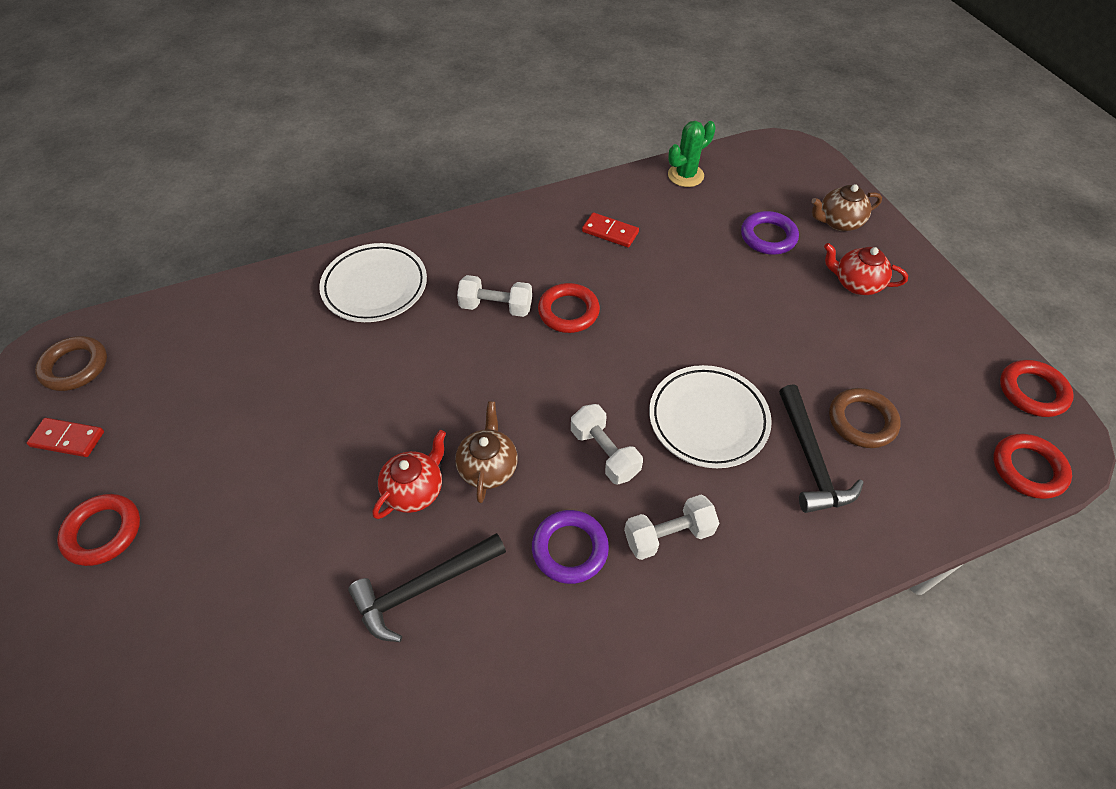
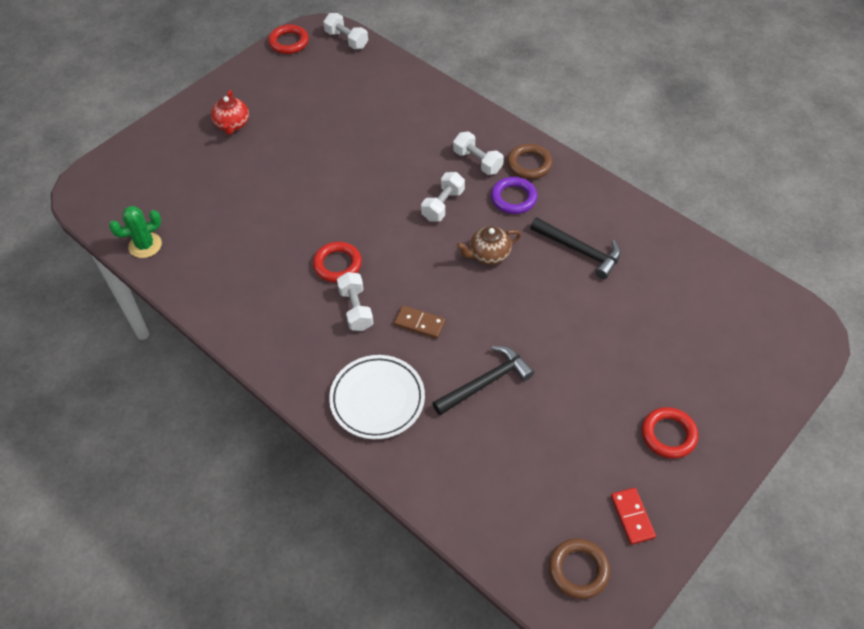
camera: 115 degrees left, 0 degrees up
(415, 490) = (527, 283): red teapot -> none
(437, 354) = (419, 323): none -> brown domino
(610, 232) = (239, 270): red domino -> none
(685, 175) = (145, 245): green cactus -> green cactus turned 60 degrees counterclockwise
(708, 419) = (389, 166): white plate -> none
(768, 237) = (202, 178): purple ring -> none
(810, 459) = (391, 118): black hammer -> black hammer (486, 382)
(838, 222) = (169, 145): brown teapot -> none
(862, 421) = (351, 103): brown ring -> brown ring (529, 164)
(1028, 469) = (346, 40): red ring -> white dumbbell

